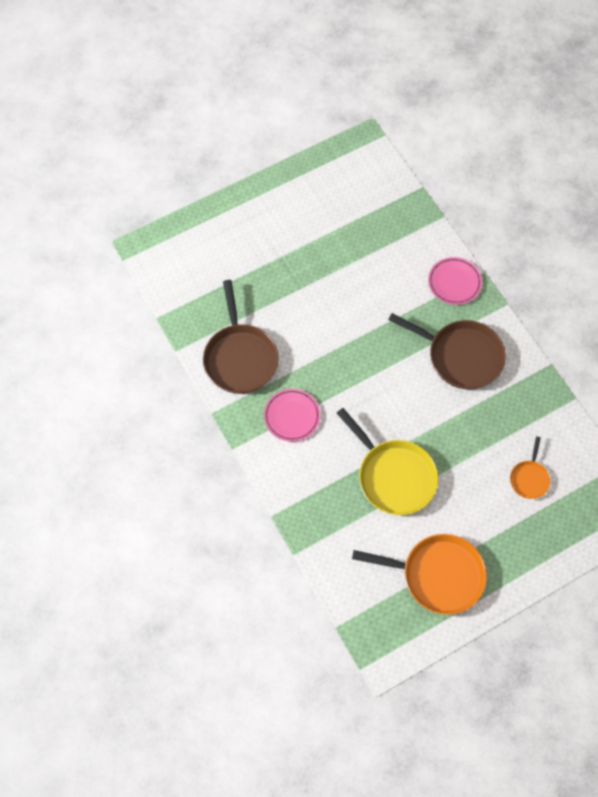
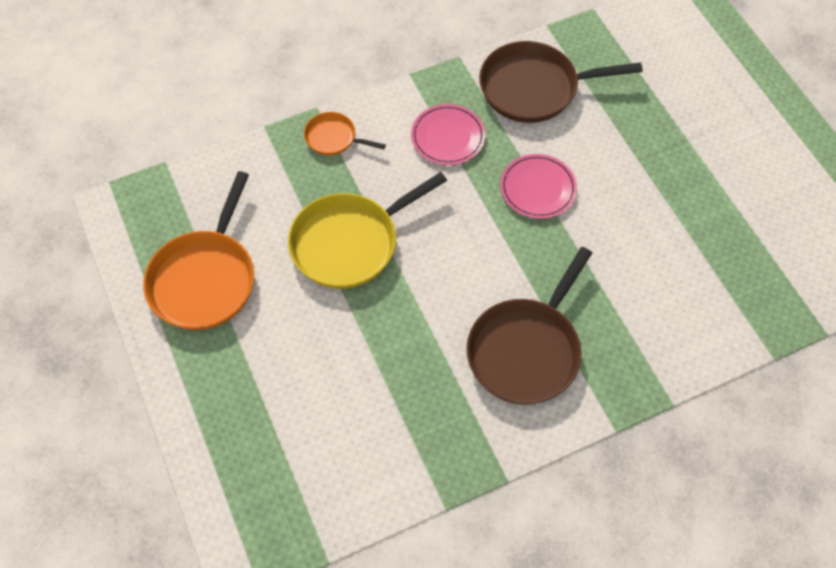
camera: 95 degrees right, 5 degrees down
(454, 282) = (653, 358): pink plate -> pink plate (537, 188)
(529, 478) = (322, 416): orange pan -> orange pan (333, 138)

